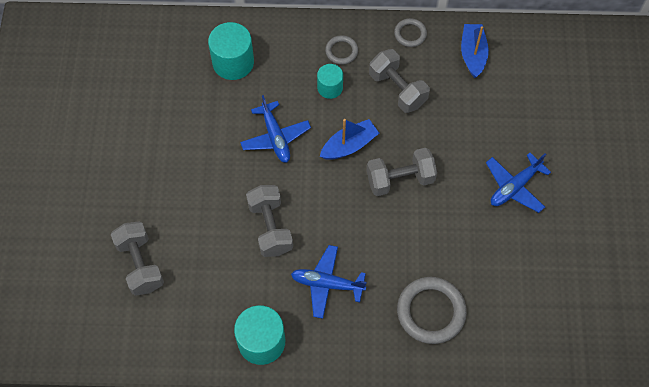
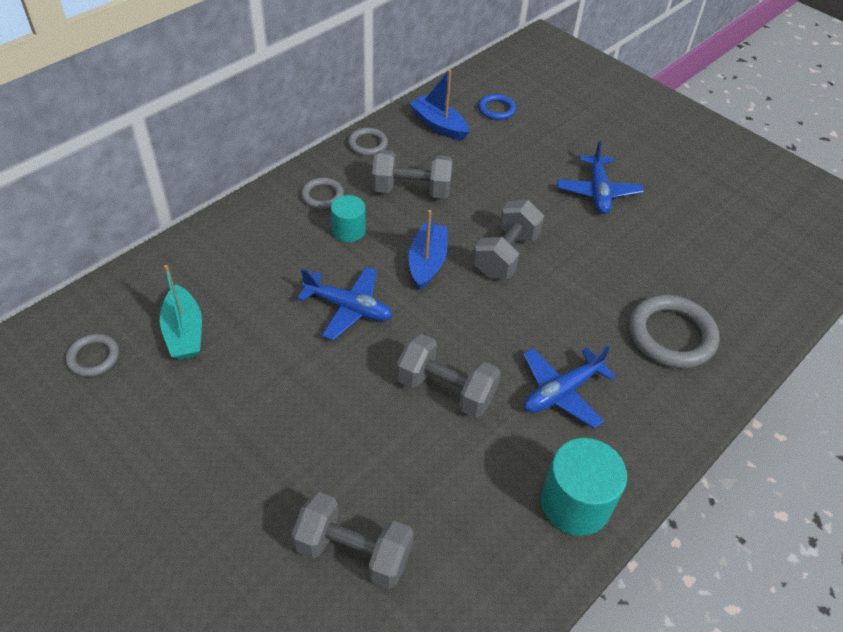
camera: 50 degrees left, 15 degrees down
(130, 60) = (93, 357): none -> grey ring
(183, 81) = (184, 332): none -> turquoise boat
(233, 62) = (222, 277): turquoise cylinder -> none
(528, 71) = (496, 109): none -> blue ring

